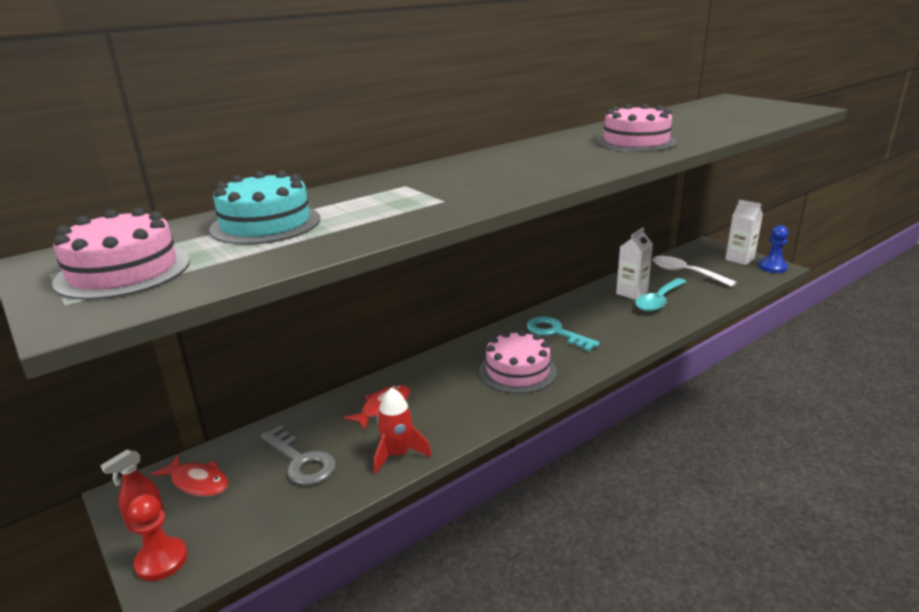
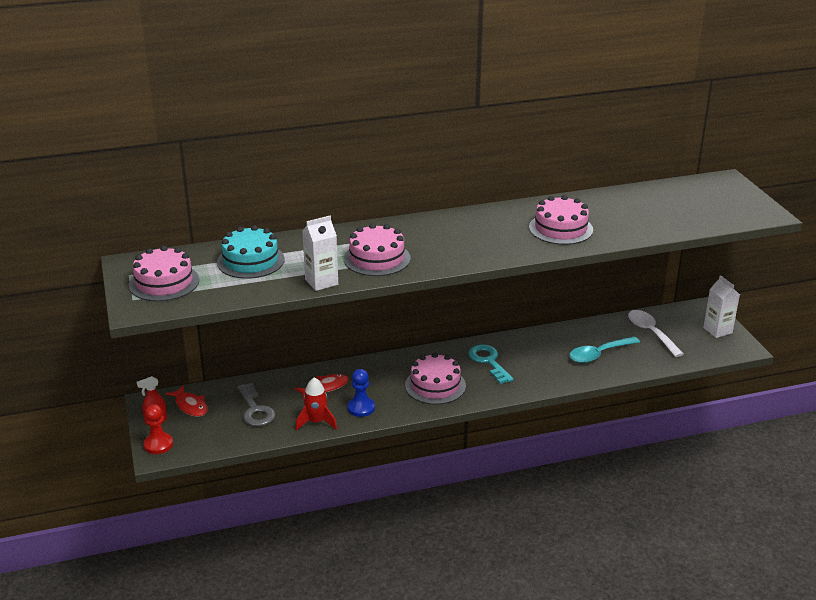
camera: 20 degrees right, 5 degrees up
(452, 193) = (377, 258): none -> pink cake
(631, 293) = (583, 341): white carton -> white carton (321, 282)
(772, 267) = (738, 346): blue pawn -> blue pawn (361, 408)

